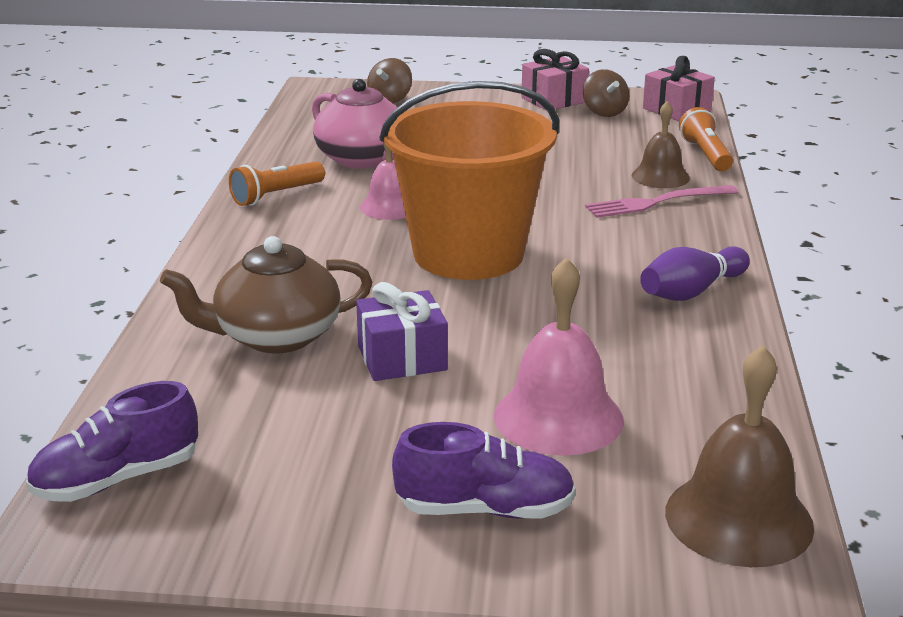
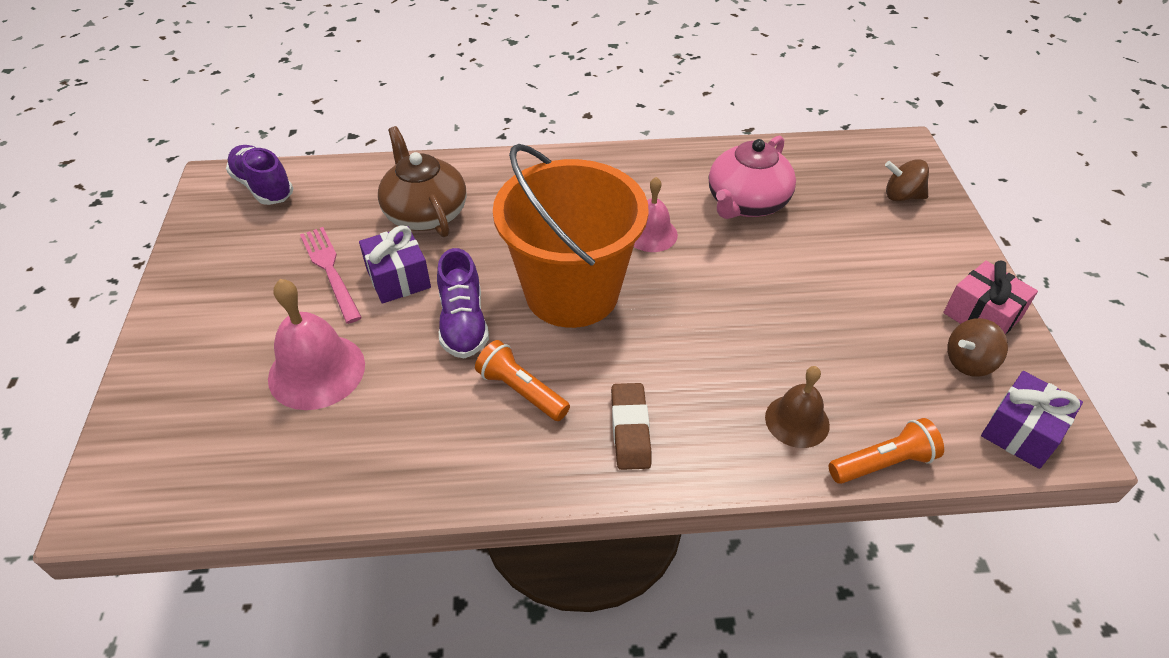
camera: 80 degrees right, 20 degrees up
(276, 195) = (652, 169): orange flashlight -> orange flashlight (521, 391)
(485, 509) = (211, 343): purple shoe -> purple shoe (463, 323)
(655, 203) = (724, 418): pink fork -> pink fork (329, 270)
(666, 242) = (630, 429): none -> brown eraser
(676, 110) = (1021, 432): pink gift -> purple gift
(691, 291) = (528, 451): purple bowling pin -> none
(738, 518) = (177, 482): brown bell -> none

